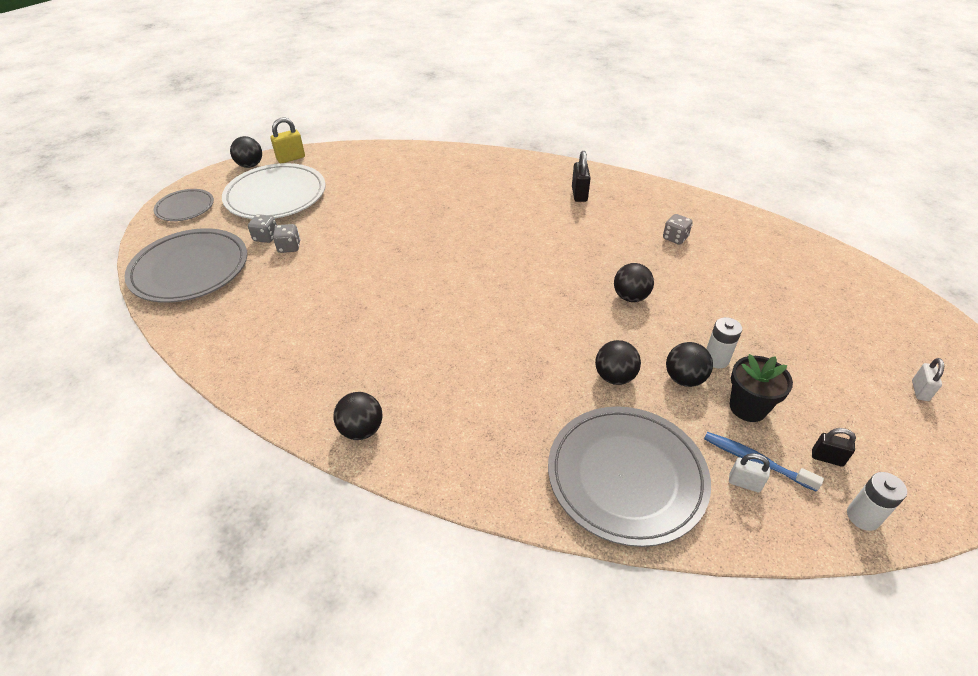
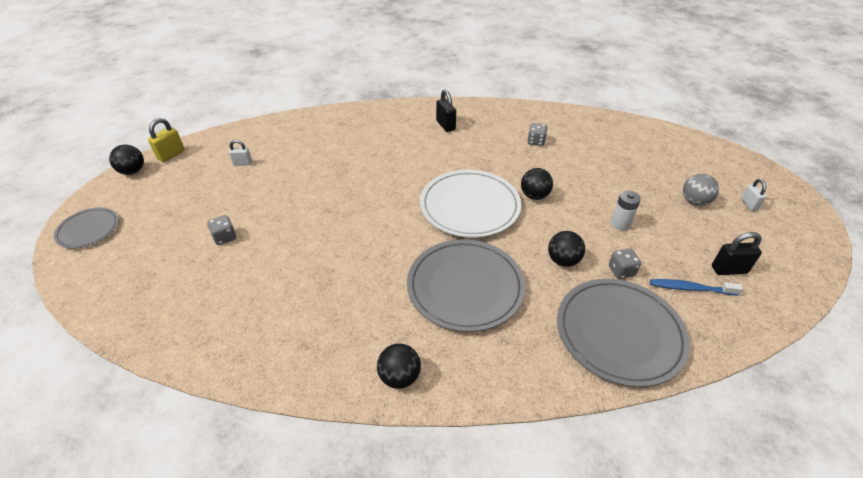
camera: 25 degrees left, 0 degrees up
(190, 269) = (135, 288): grey plate -> grey plate (465, 287)
(266, 237) = (195, 235): grey dice -> grey dice (621, 271)
(276, 196) = (179, 193): white plate -> white plate (469, 206)
(684, 378) = (609, 245): black ball -> none
(744, 483) = (694, 307): white padlock -> white padlock (242, 163)
(748, 407) = (661, 252): black flower pot -> none
(827, 458) = (729, 269): black padlock -> black padlock, size x1.50
(839, 364) = (694, 201): none -> grey ball
(863, 516) = (773, 301): white battery -> none

